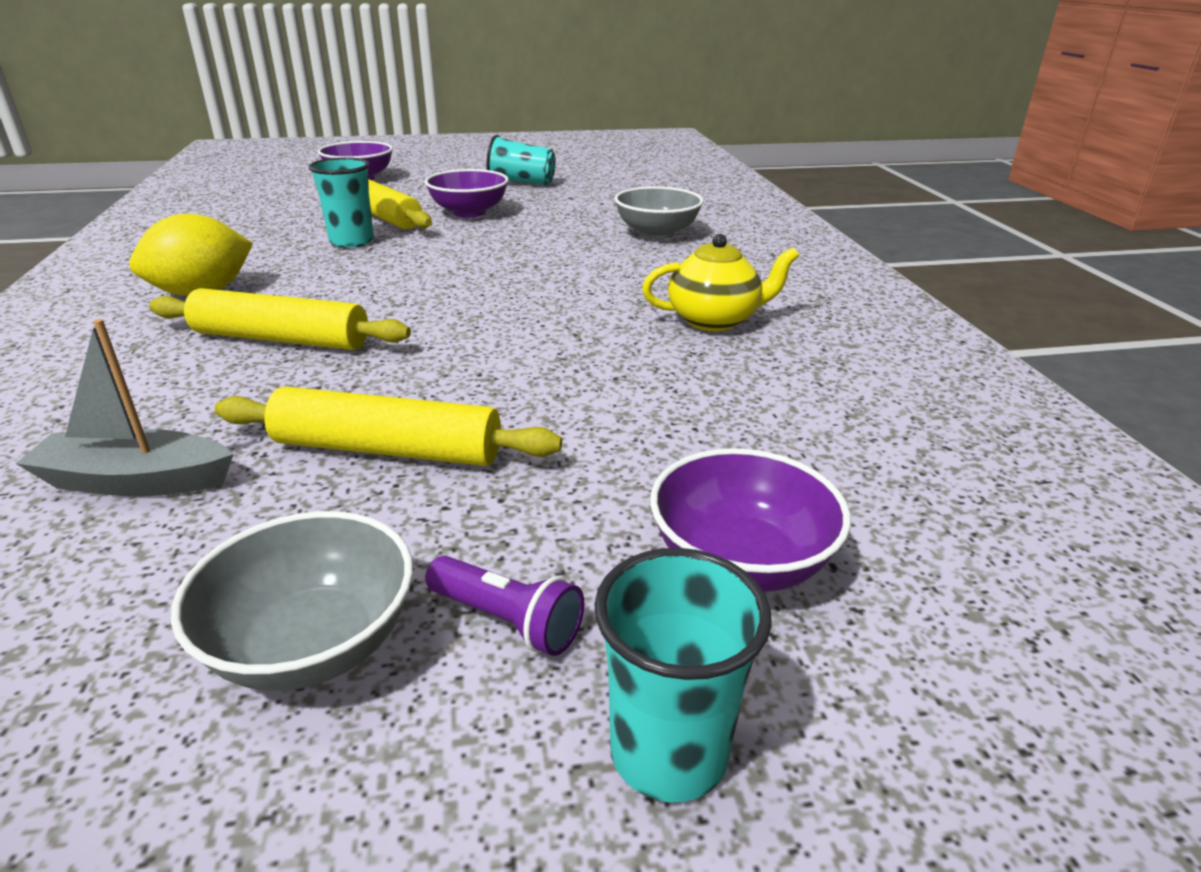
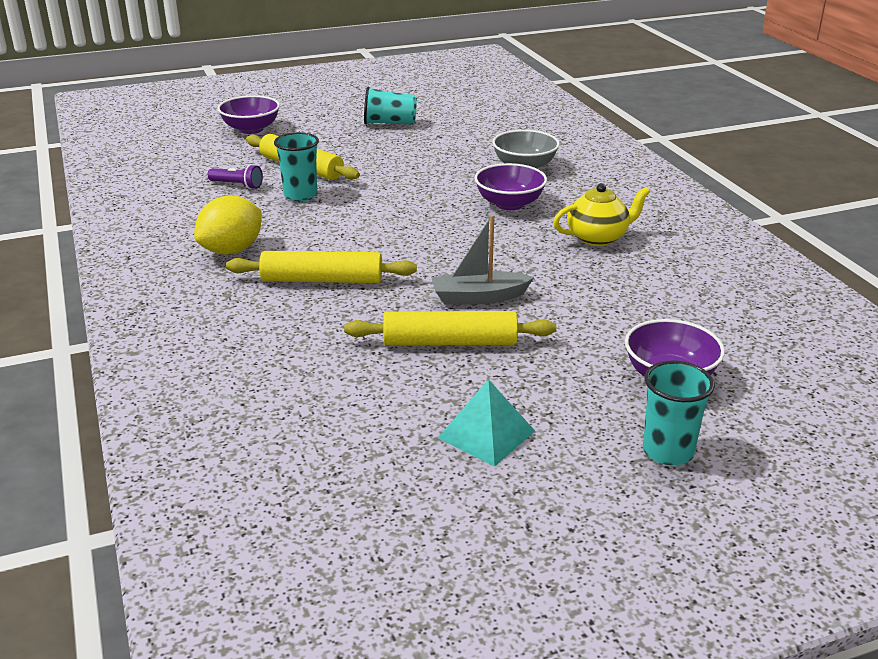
camera: 10 degrees left, 0 degrees up
(136, 481) = (321, 375): grey boat -> grey boat (478, 297)
(313, 644) = (486, 434): grey bowl -> turquoise pyramid
(469, 212) = (369, 158): purple bowl -> purple bowl (509, 204)
(507, 621) = (571, 414): purple flashlight -> purple flashlight (237, 185)

